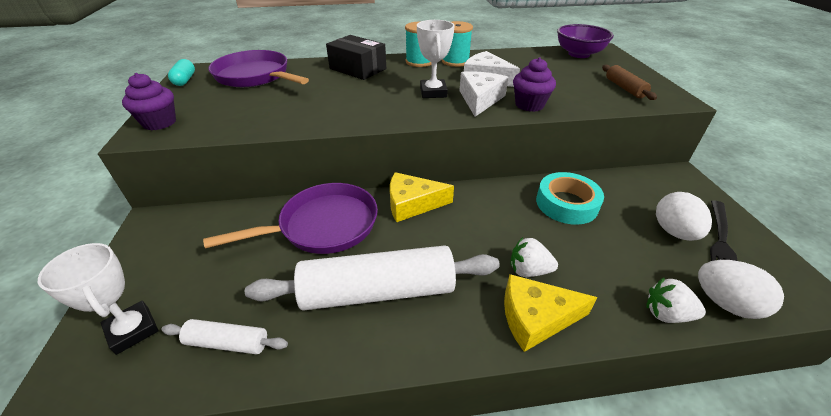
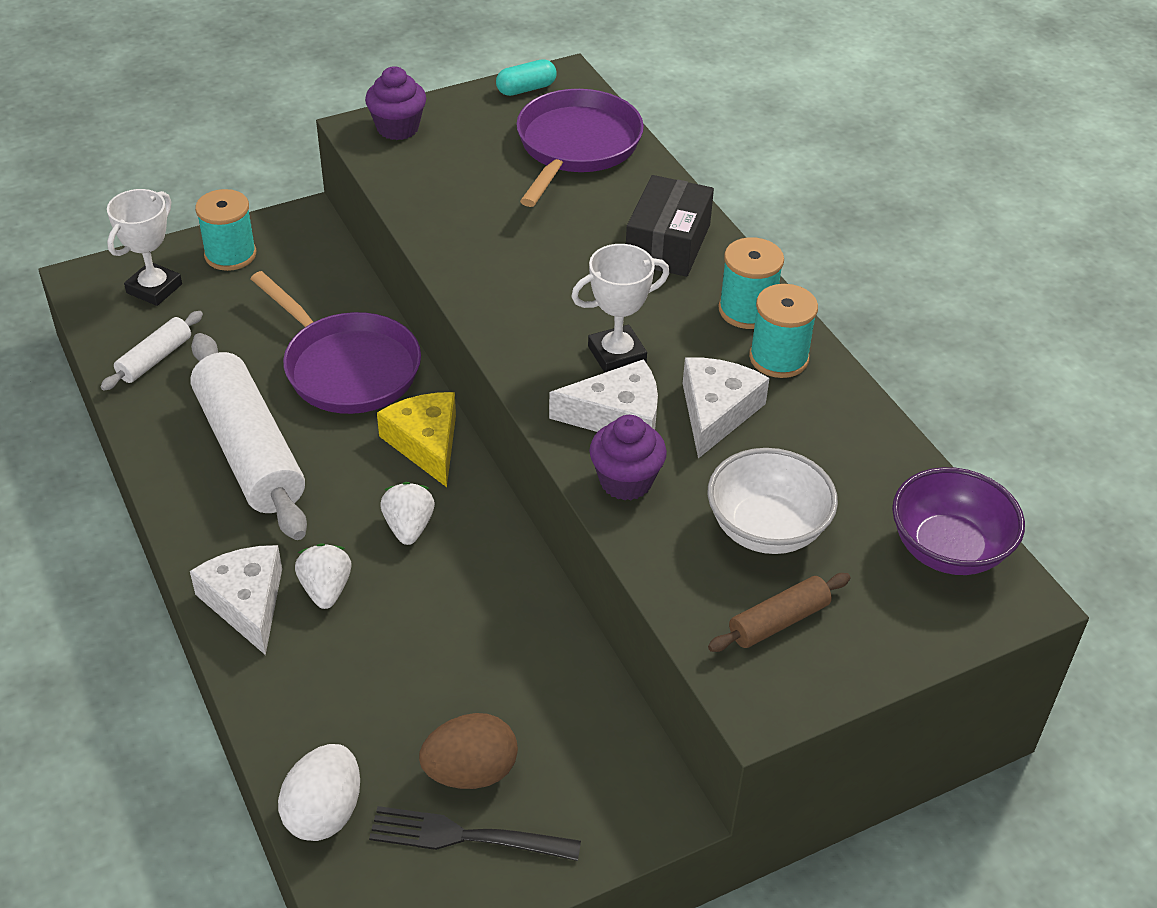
camera: 70 degrees right, 5 degrees up
(144, 269) = (230, 254): none -> turquoise spool
(228, 342) = (155, 359): white rolling pin -> white rolling pin turned 45 degrees clockwise
(536, 318) = (246, 602): yellow cheese -> white cheese
(566, 81) = (766, 529): none -> white bowl
(566, 204) = (496, 628): turquoise tape -> none
(666, 314) = (286, 739): white strawberry -> white strawberry (409, 527)
(673, 232) = (470, 772): white egg -> brown egg

